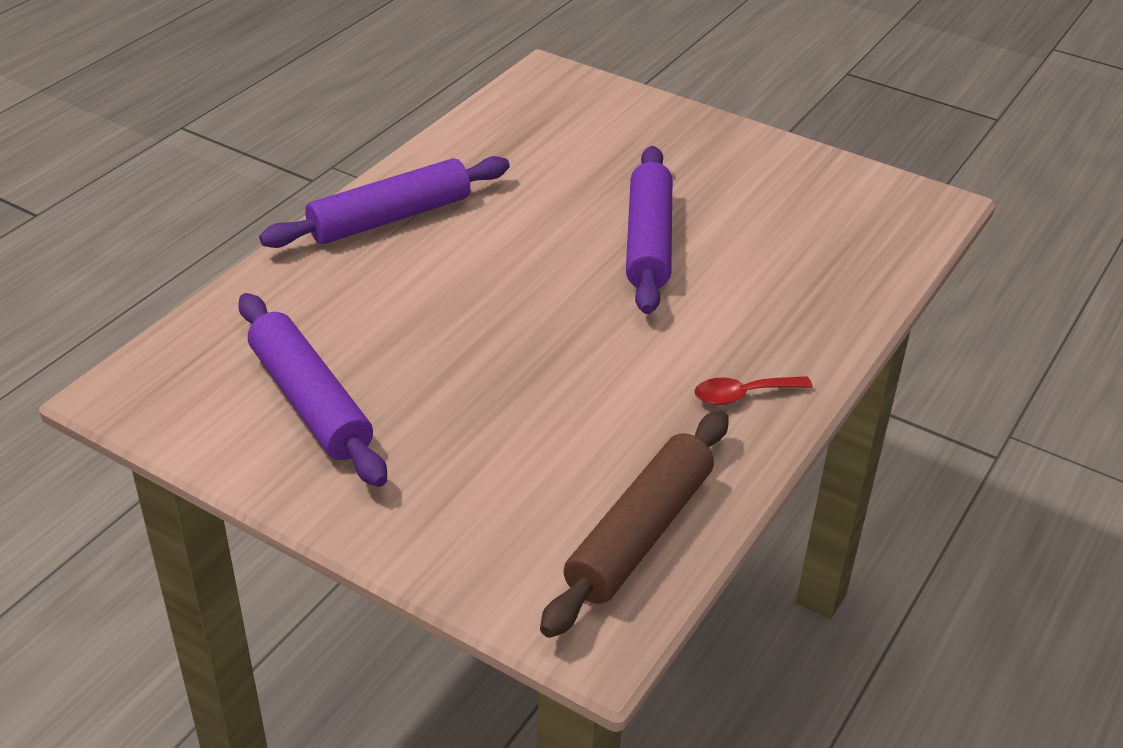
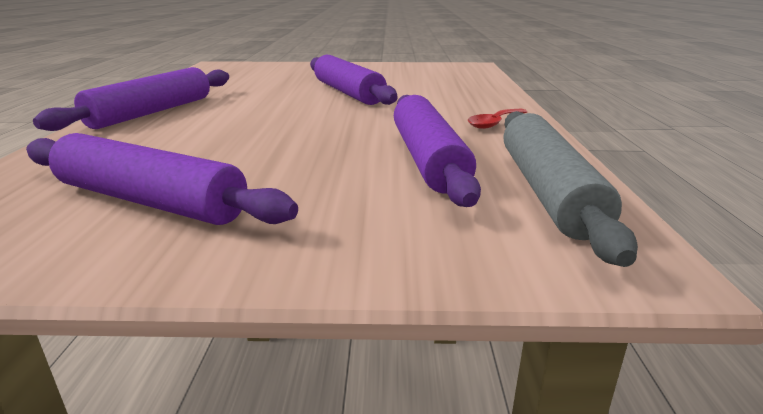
camera: 30 degrees left, 15 degrees down
(587, 436) = (427, 159): none -> purple rolling pin
(640, 533) = (547, 191): brown rolling pin -> grey rolling pin

